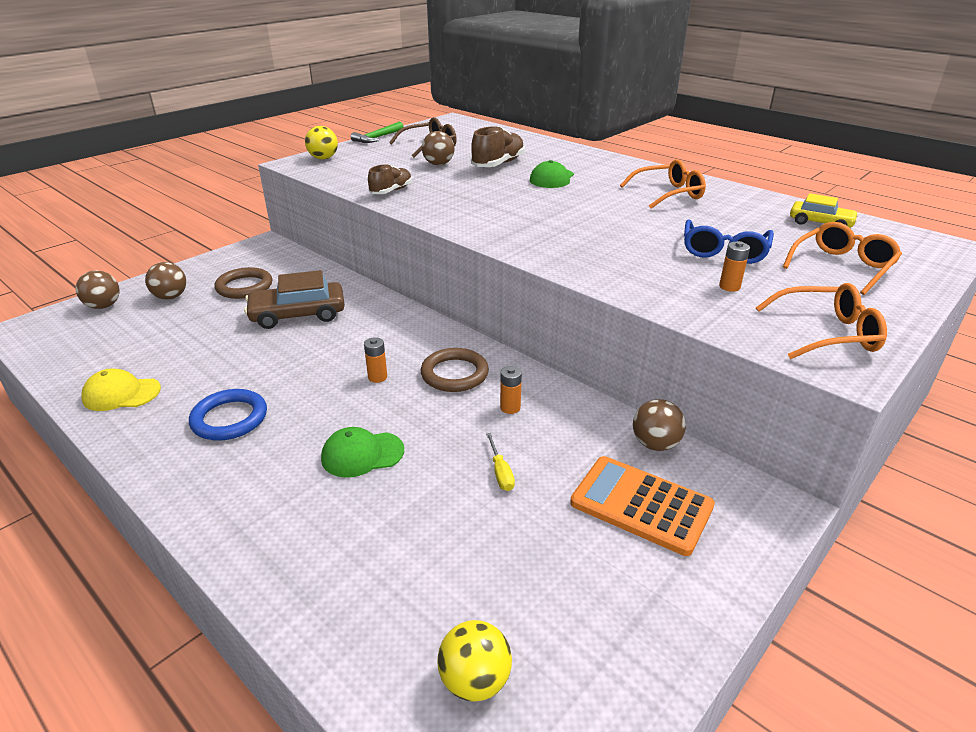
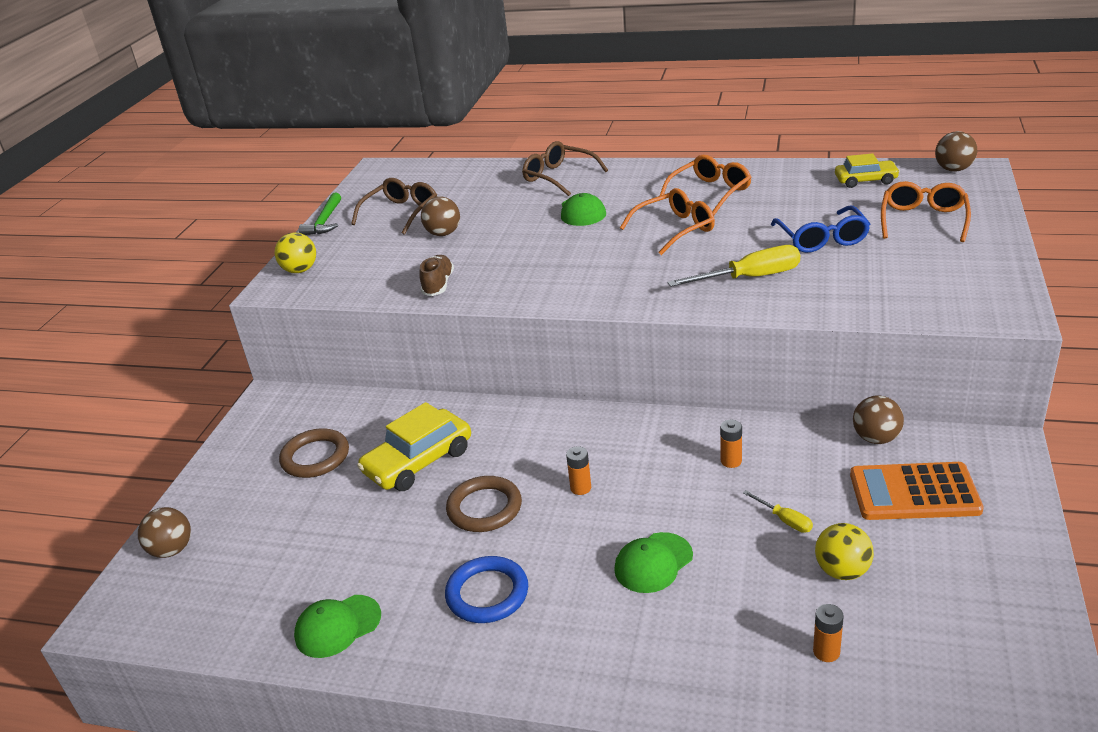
camera: 25 degrees left, 0 degrees up
(121, 394) = (337, 626): yellow cap -> green cap
(171, 297) = (242, 505): brown ball -> brown ball (953, 169)
(298, 314) = (418, 461): brown car -> yellow car
(454, 374) = (648, 452): brown ring -> brown ring (484, 508)
(475, 680) = (933, 677): yellow ball -> yellow ball (842, 571)
(498, 164) = (507, 212): brown shoe -> none
(564, 154) = (559, 177): none -> brown glasses
(623, 258) = (750, 278): none -> yellow screwdriver
(729, 287) = (862, 273): orange battery -> orange battery (826, 652)
(826, 333) = (971, 288): orange glasses -> orange glasses (675, 229)

